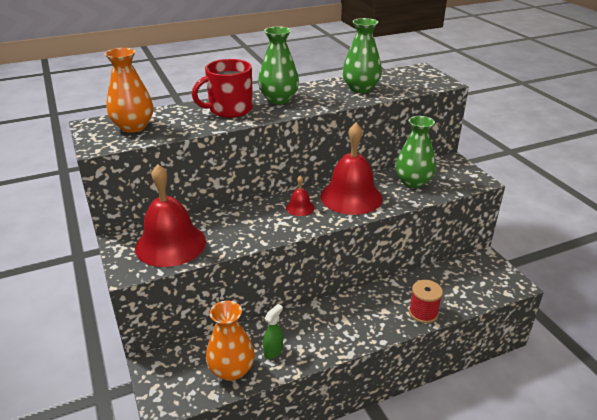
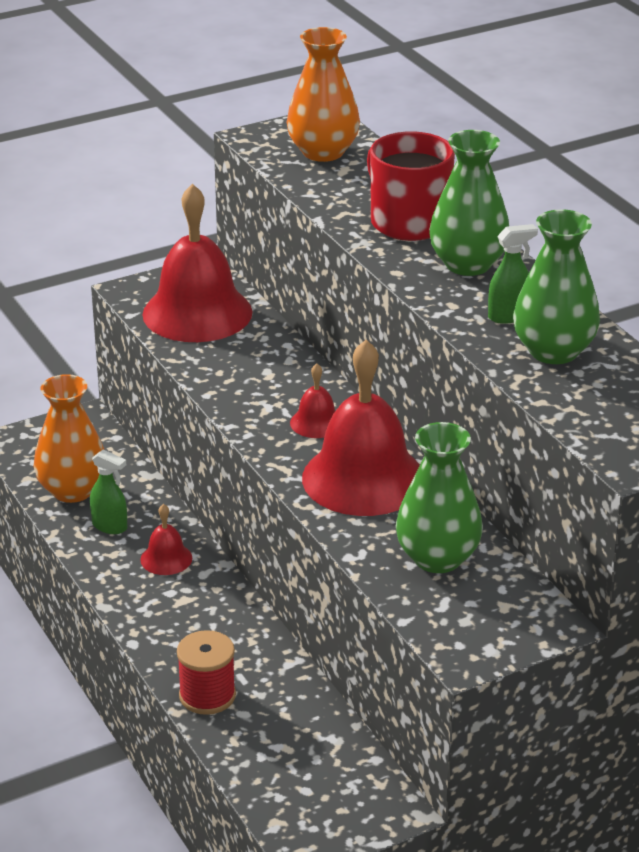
camera: 85 degrees right, 0 degrees up
(308, 326) = (166, 558): none -> red bell
(329, 94) = (508, 316): none -> green spray bottle

